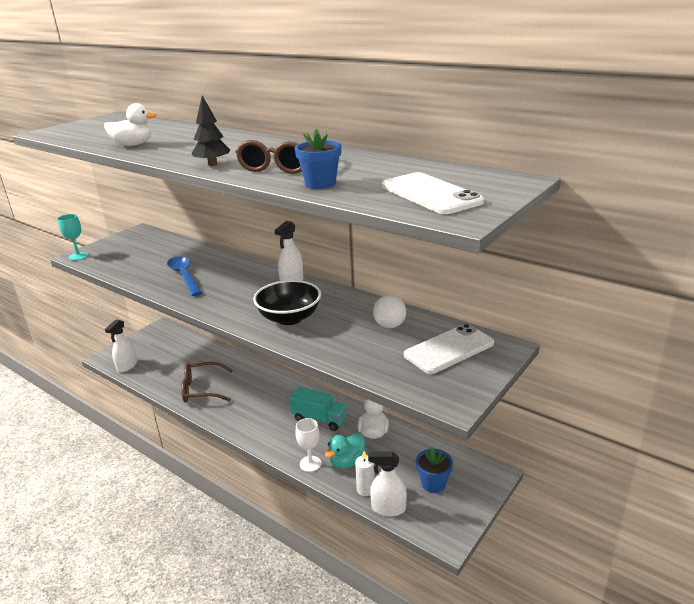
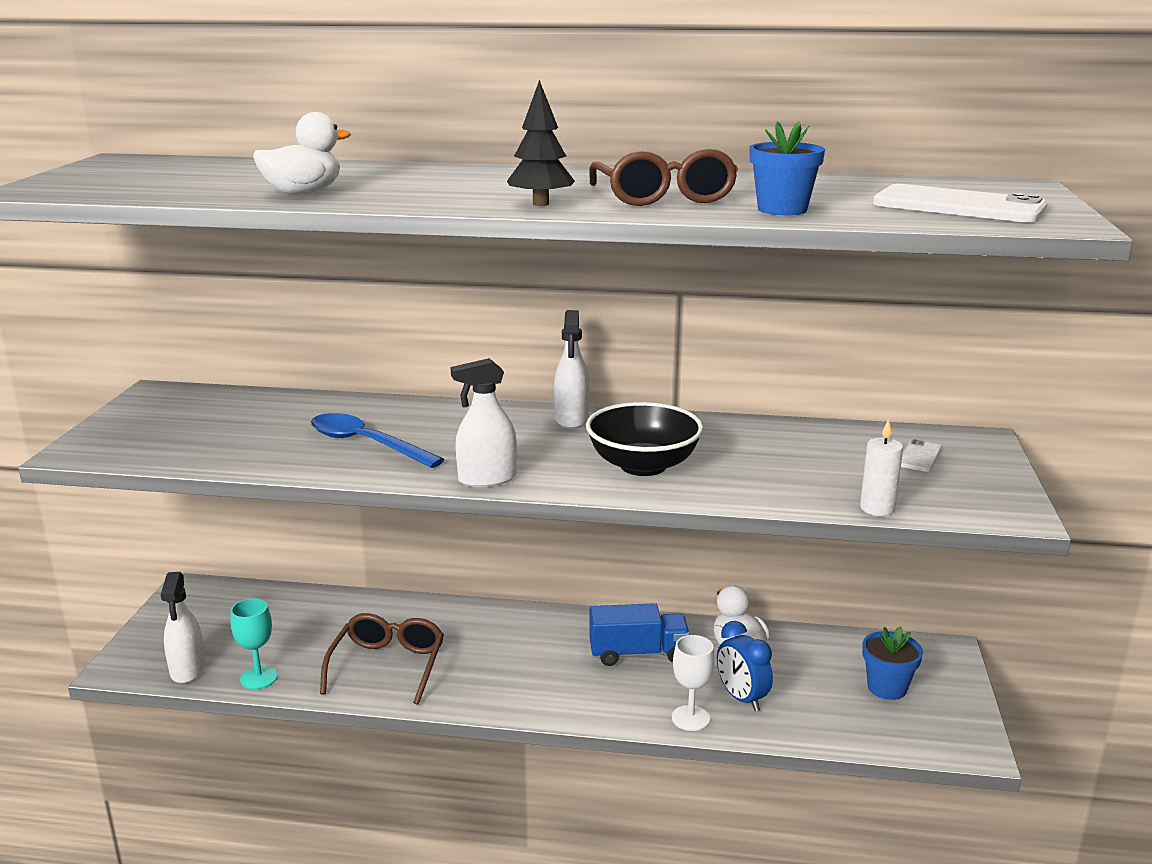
camera: 30 degrees left, 5 degrees down
(78, 256) = (84, 452): turquoise goblet -> turquoise goblet (259, 678)
(202, 389) = (387, 666): brown glasses -> brown glasses turned 135 degrees clockwise
(319, 419) = (638, 653): turquoise truck -> blue truck
(347, 462) = (741, 698): turquoise duck -> blue clock
(365, 489) = (806, 725): white candle -> white candle (877, 508)
(388, 508) = (862, 738): white spray bottle -> white spray bottle (487, 479)
(389, 325) = (802, 446): white ball -> none
(449, 349) = (919, 456): white phone -> white phone, size x0.48

